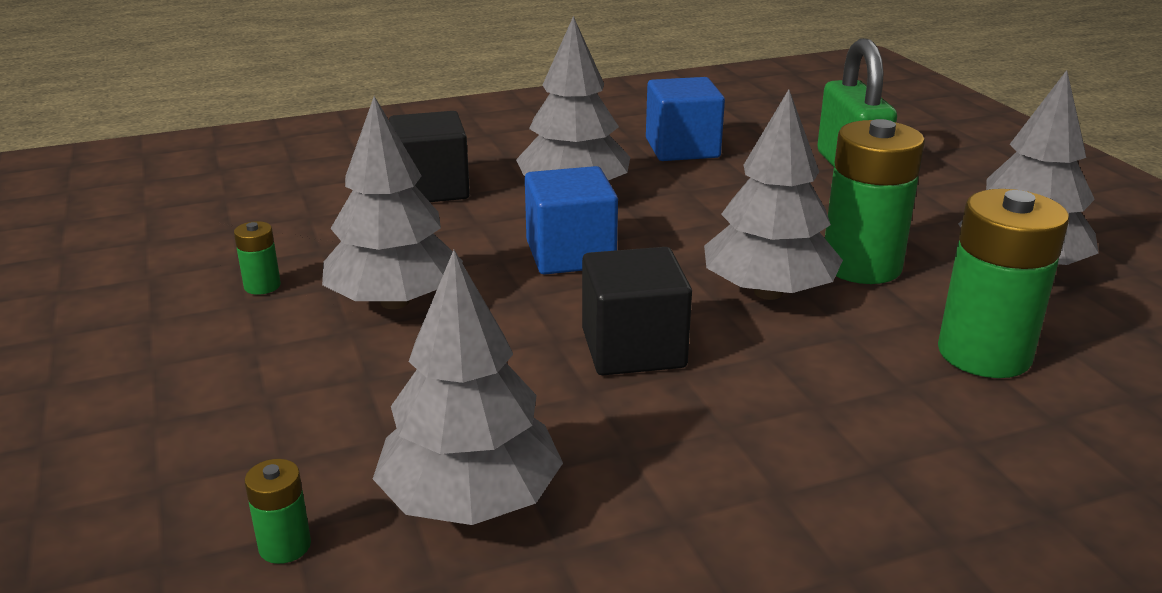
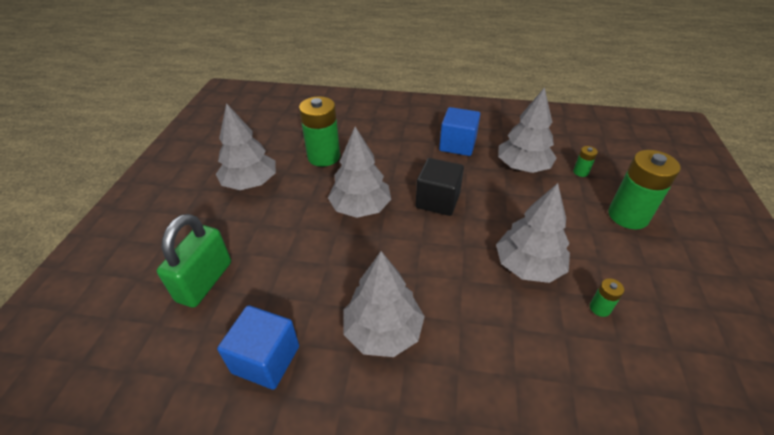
camera: 150 degrees left, 15 degrees up
(431, 189) = (475, 384): black cube -> none
(570, 254) = (425, 267): blue cube -> blue cube (457, 145)
(861, 266) = (306, 207): green battery -> green battery (628, 216)

